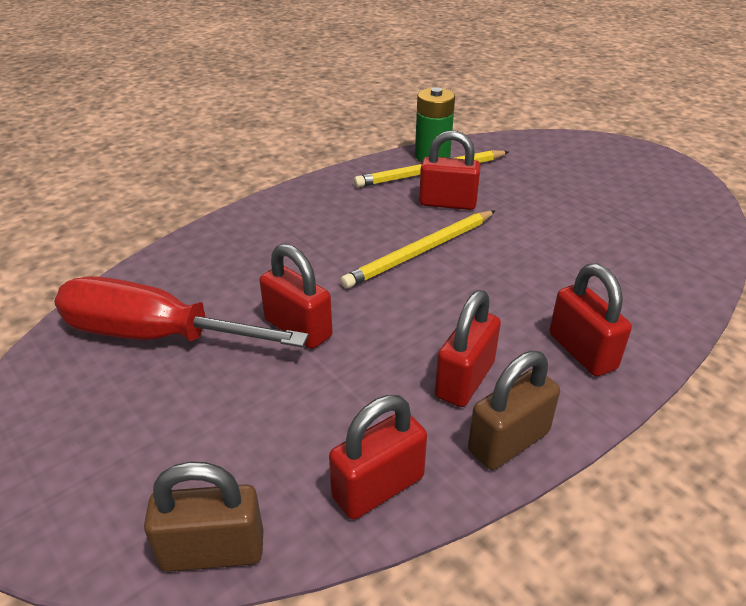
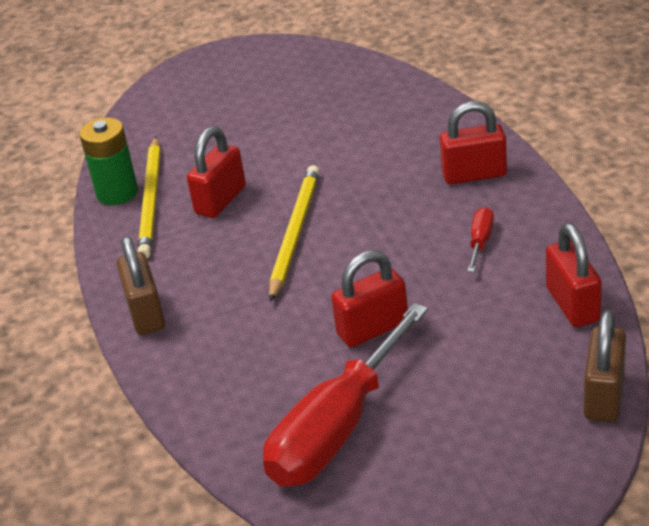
camera: 65 degrees left, 0 degrees up
(421, 251) = (295, 233): yellow pencil -> yellow pencil turned 150 degrees counterclockwise
(464, 380) = (480, 241): red padlock -> red screwdriver
(508, 441) = (552, 233): brown padlock -> brown padlock (146, 313)

